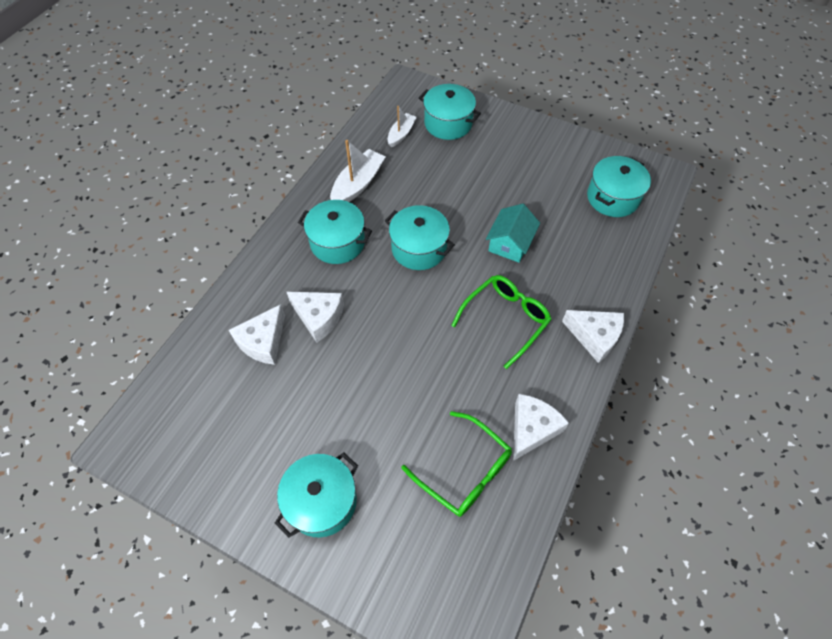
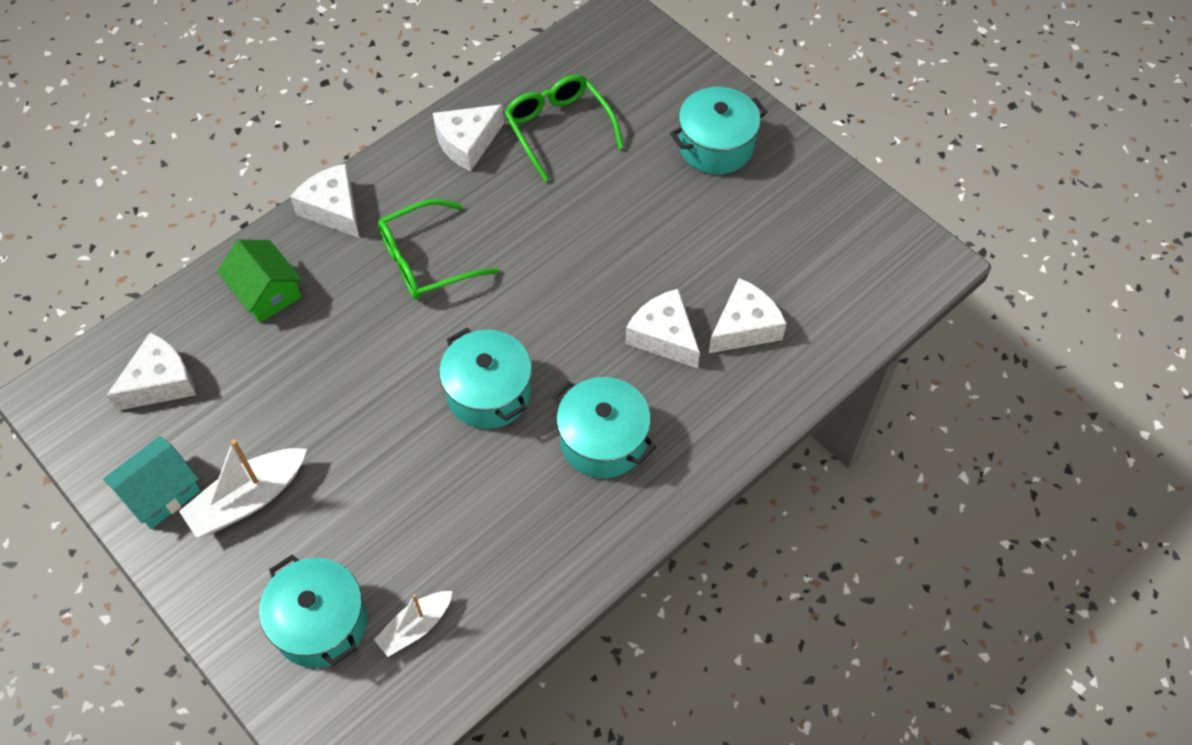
camera: 160 degrees left, 0 degrees up
(358, 184) = (534, 539): white boat -> white boat (248, 499)
(510, 243) = (356, 359): turquoise house -> turquoise house (160, 492)
(594, 265) = (266, 292): none -> green house
(612, 198) = (160, 382): turquoise pot -> white cheese

